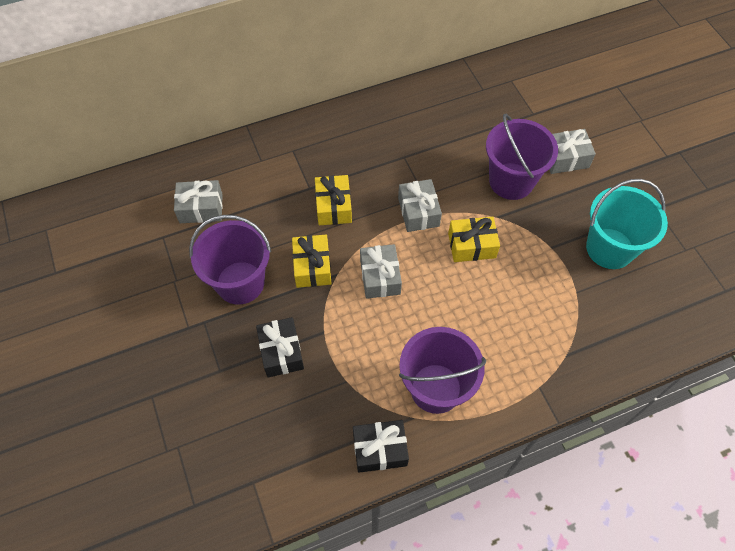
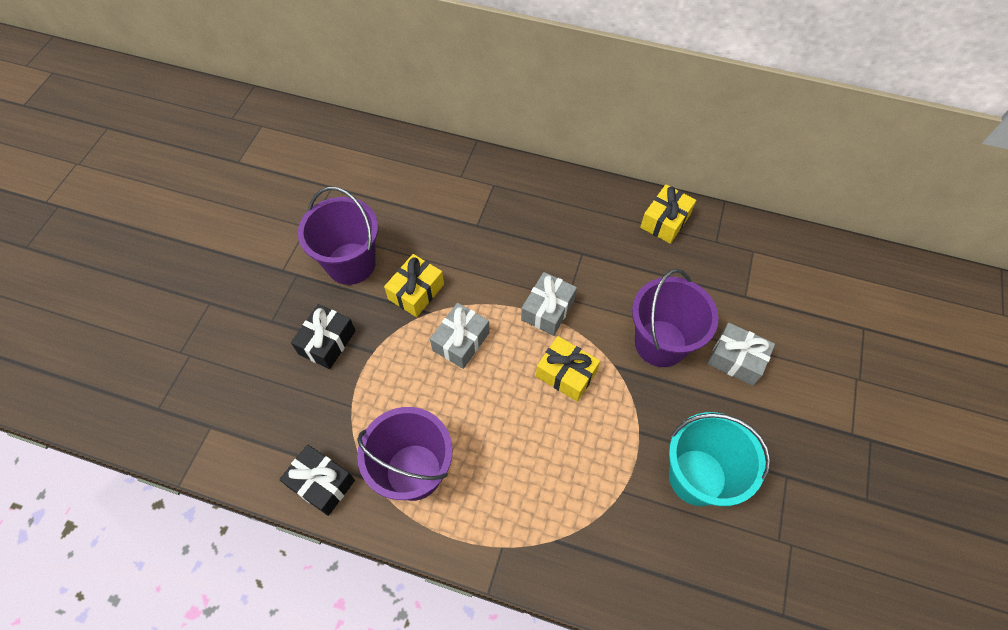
camera: 40 degrees right, 0 degrees up
(201, 208) = (379, 184): grey gift -> none
(333, 206) = (481, 254): yellow gift -> yellow gift (665, 221)

